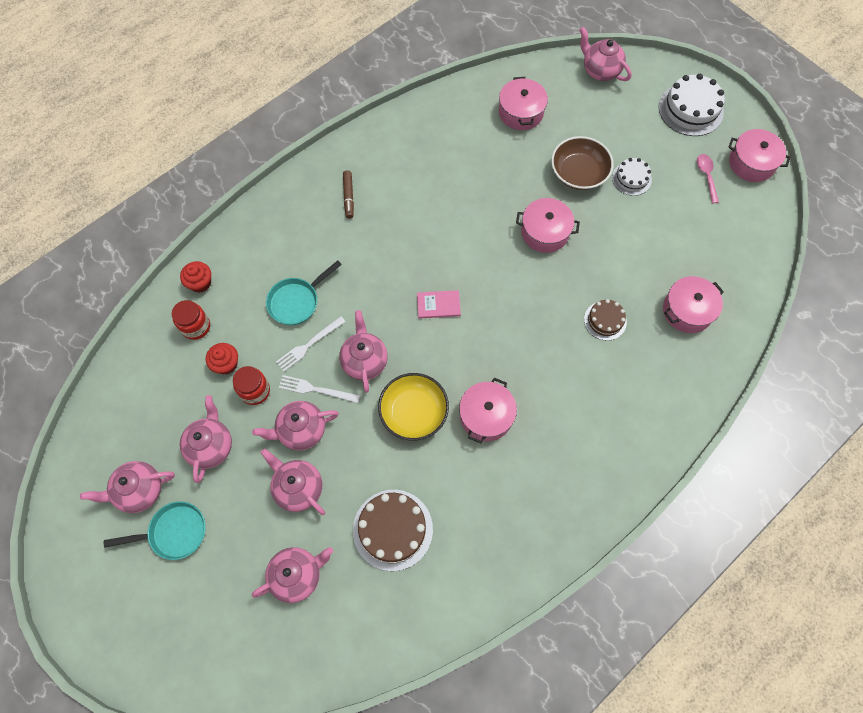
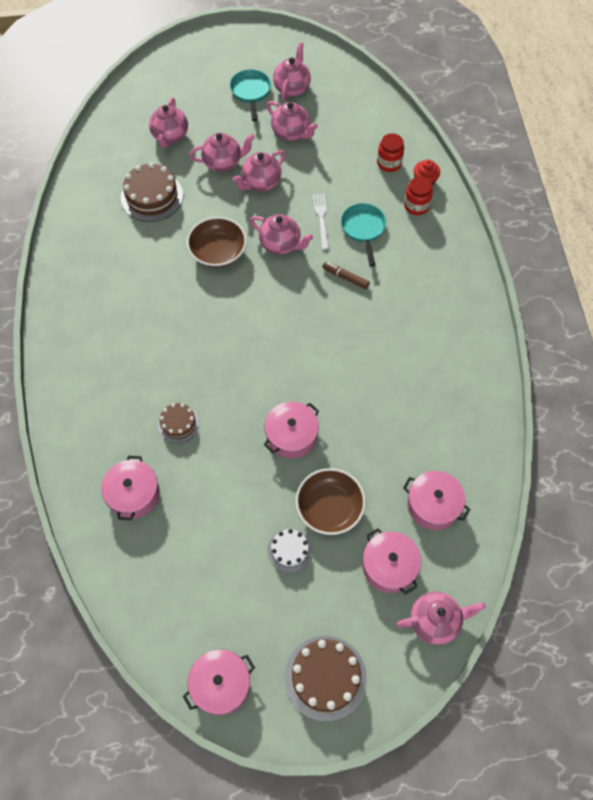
camera: 125 degrees right, 5 degrees down
(174, 532) = (251, 92): turquoise pan -> turquoise pan turned 150 degrees clockwise
(226, 364) = (345, 166): red cupcake -> none
(255, 391) = (311, 172): red jar -> red jar (416, 206)
(301, 431) = (260, 183): pink teapot -> pink teapot turned 150 degrees counterclockwise
(316, 389) = (283, 206): white fork -> none
(348, 197) = (435, 312): brown marker -> brown marker (345, 277)
(413, 412) = (218, 252): yellow bowl -> brown bowl
(438, 305) = (287, 316): pink book -> none
(486, 416) = (177, 293): pink pot -> pink pot (389, 566)
(690, 109) = (325, 678): white cake -> brown cake
(706, 176) = (240, 624): pink spoon -> none

